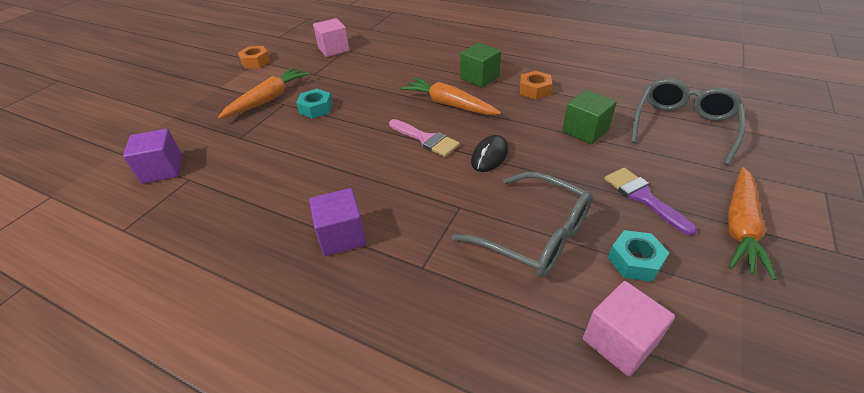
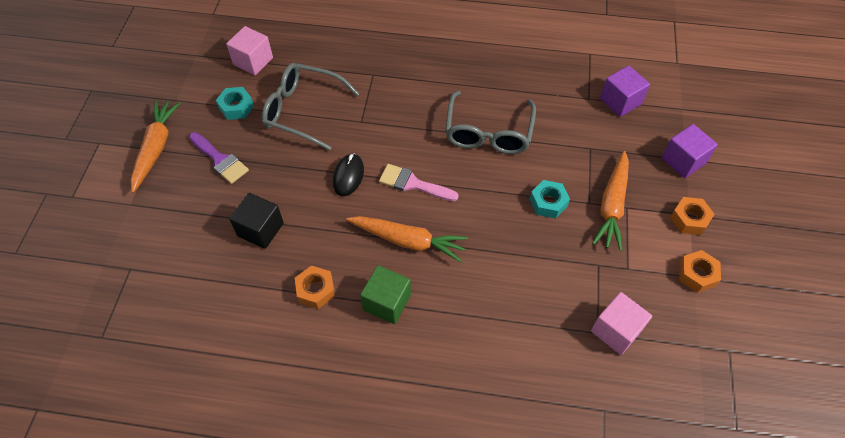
camera: 160 degrees right, 15 degrees up
(223, 84) = (689, 219): none -> orange nut
(341, 236) = (435, 82): purple cube -> purple cube (683, 161)
(585, 131) = (260, 229): green cube -> black cube
(683, 126) = (160, 258): grey glasses -> grey glasses (488, 133)

